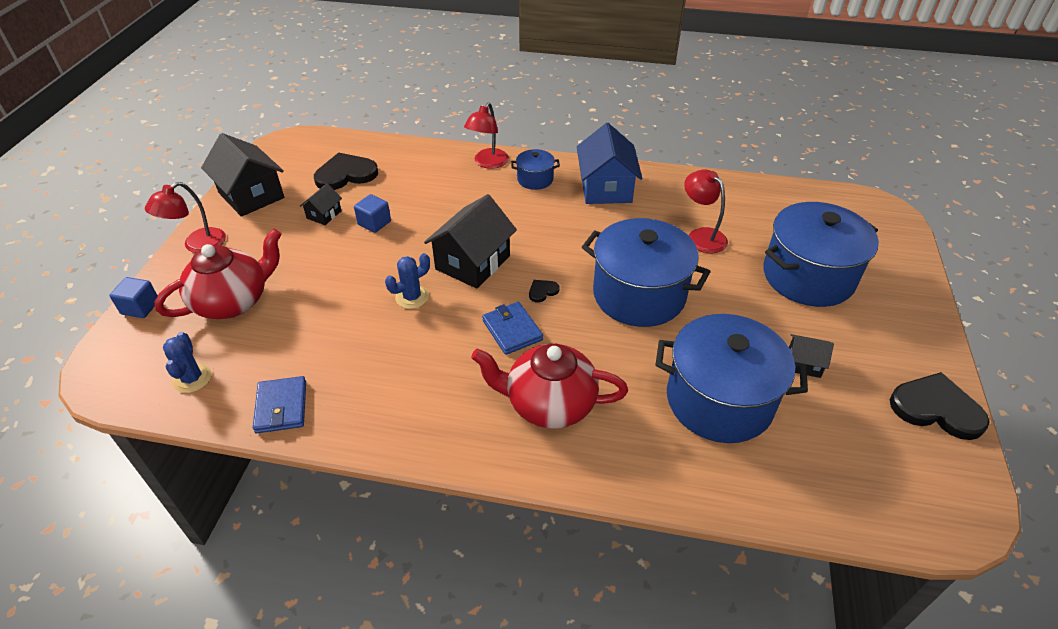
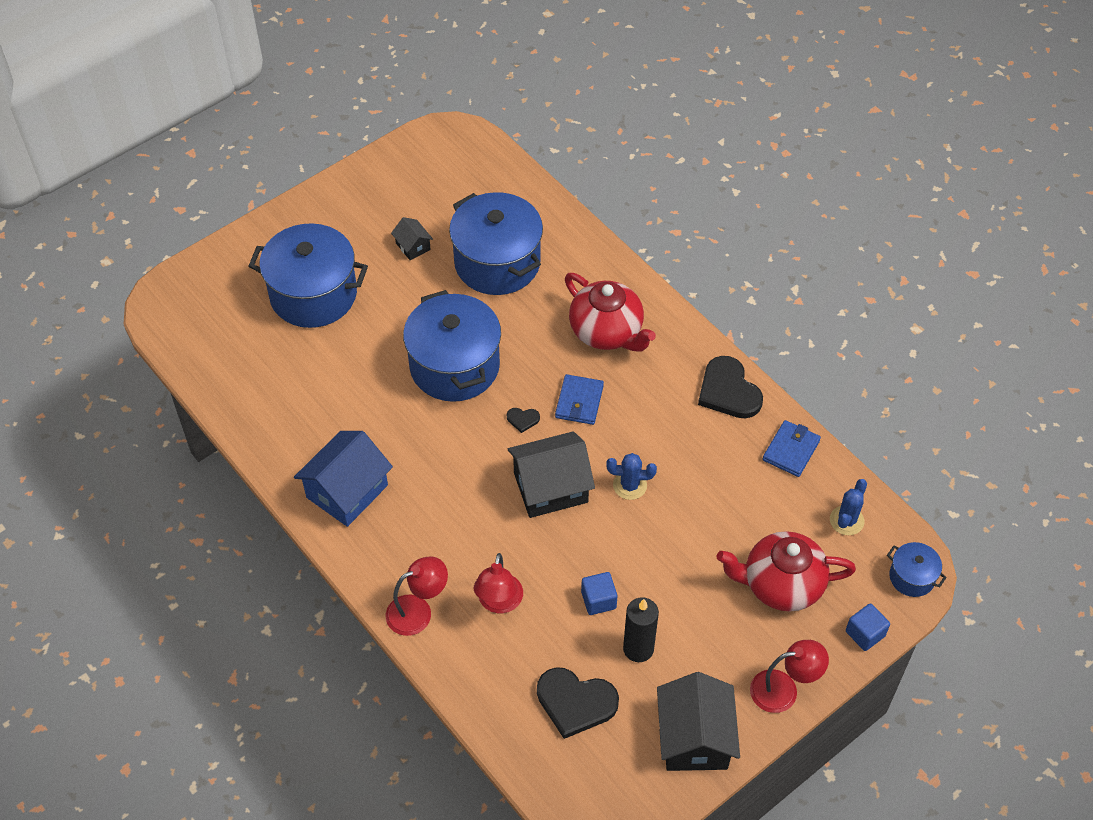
camera: 140 degrees left, 10 degrees up
(324, 214) = (638, 649): black house -> black candle
(535, 179) = (397, 551): blue pot -> blue pot (912, 577)
(701, 236) = (337, 382): red lamp -> red lamp (499, 603)
(936, 408) = (377, 175): black heart -> black heart (728, 391)

